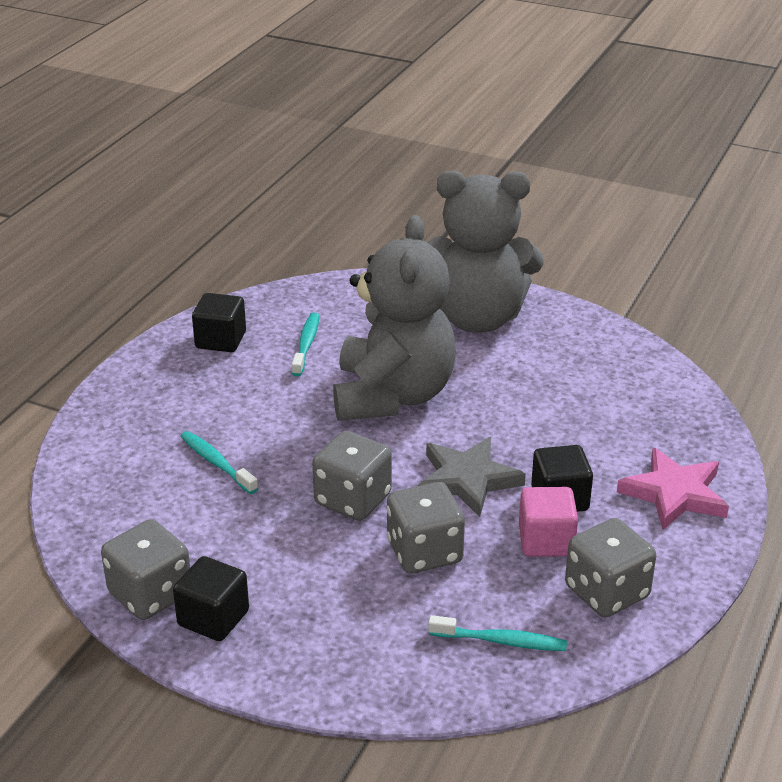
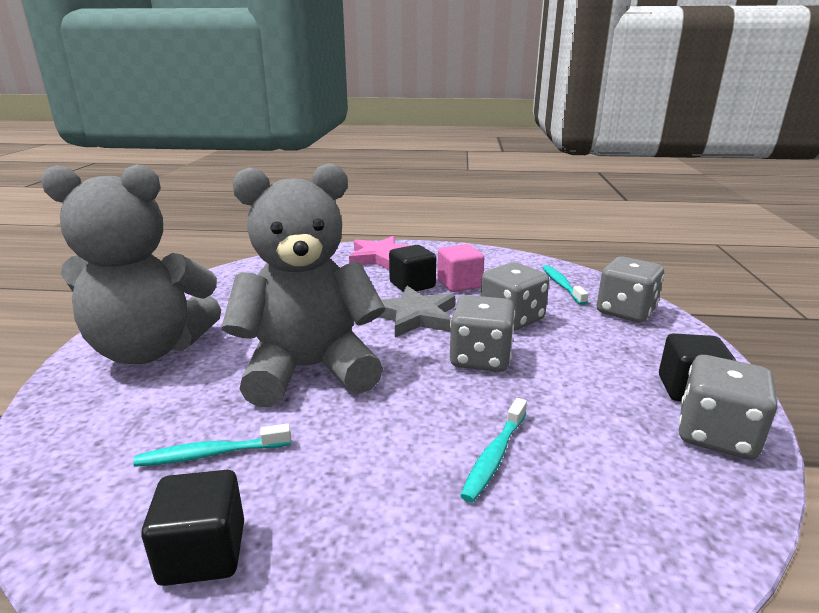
camera: 110 degrees left, 10 degrees down
(476, 318) = (151, 349): grey teddy bear -> grey teddy bear turned 105 degrees clockwise
(606, 592) = (488, 265): grey dice -> grey dice (625, 311)

